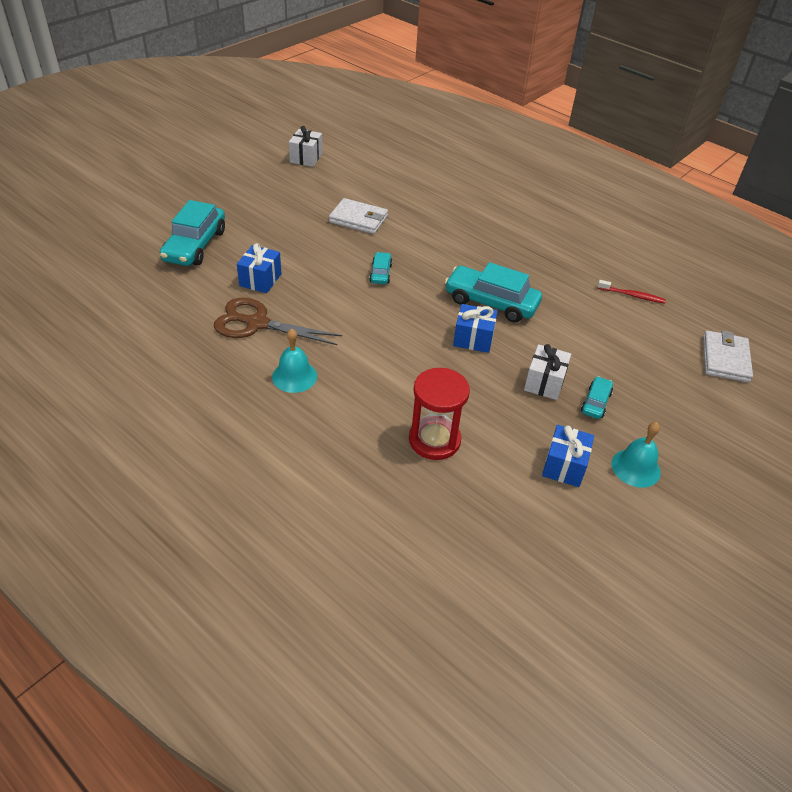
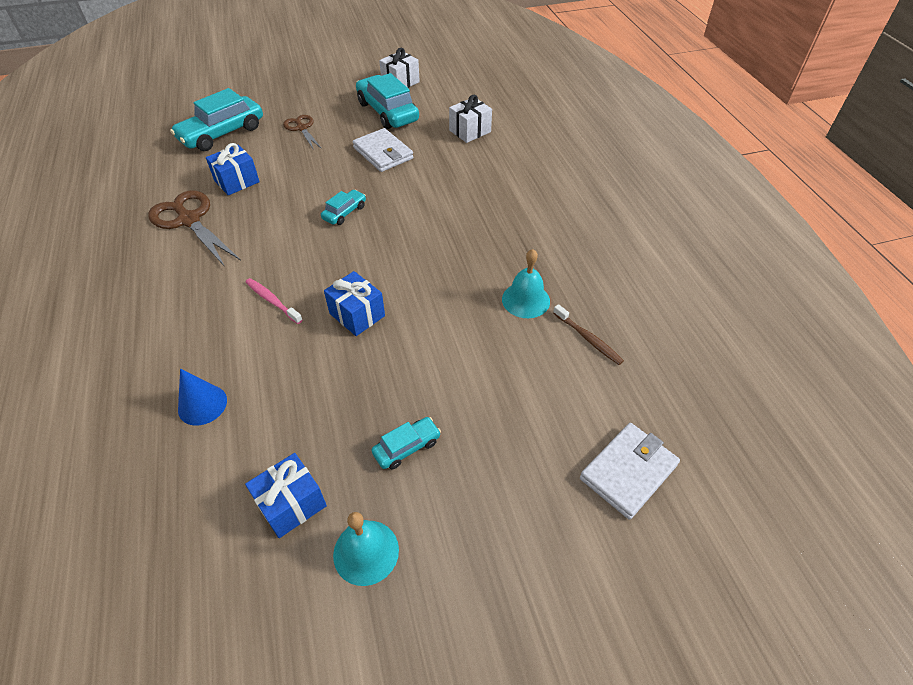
camera: 35 degrees right, 5 degrees up
(265, 220) = (302, 128): none -> brown scissors
(294, 376) = (161, 282): turquoise bell -> turquoise bell (525, 300)
(401, 354) = (272, 301): none -> pink toothbrush
(434, 440) = (202, 404): red hourglass -> blue cone
(491, 302) = (418, 283): turquoise car -> turquoise car (387, 112)
(544, 382) = (376, 396): white gift -> white gift (470, 131)
(632, 295) = (588, 339): red toothbrush -> brown toothbrush

